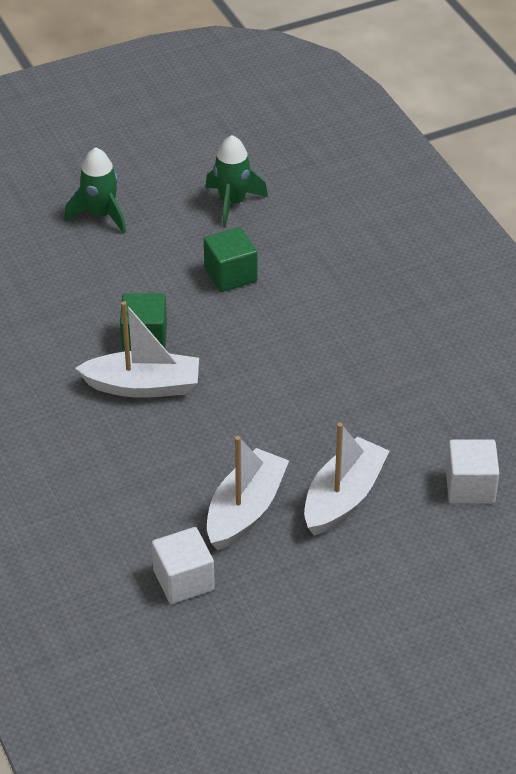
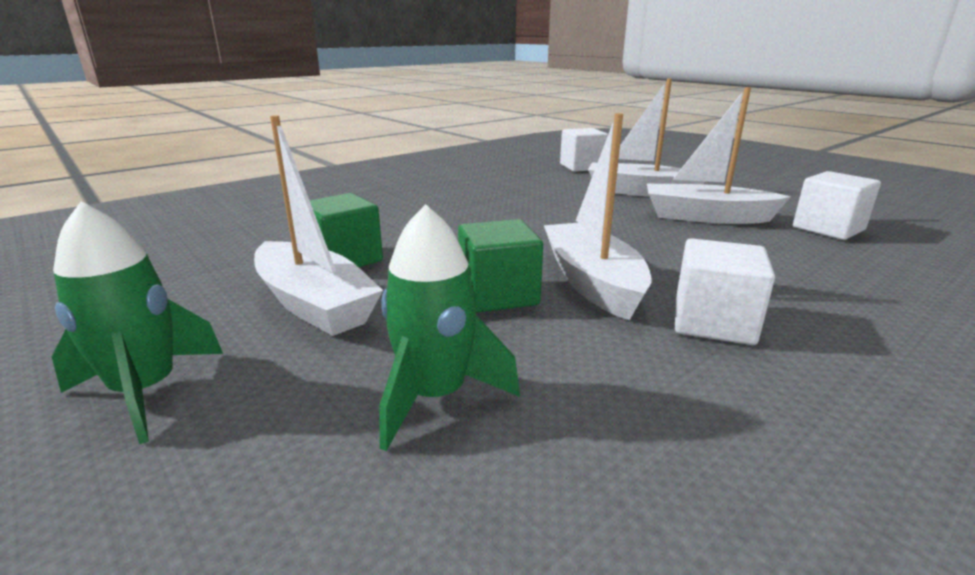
camera: 105 degrees left, 20 degrees down
(69, 419) = (713, 322): none -> white cube
(165, 262) = (314, 304): none -> white boat
(232, 203) = (173, 276): green rocket -> green rocket (435, 396)

